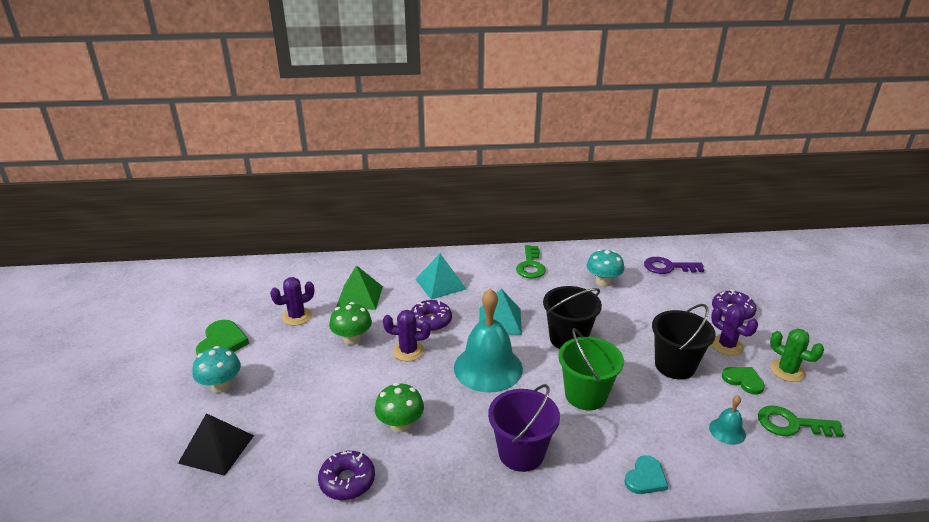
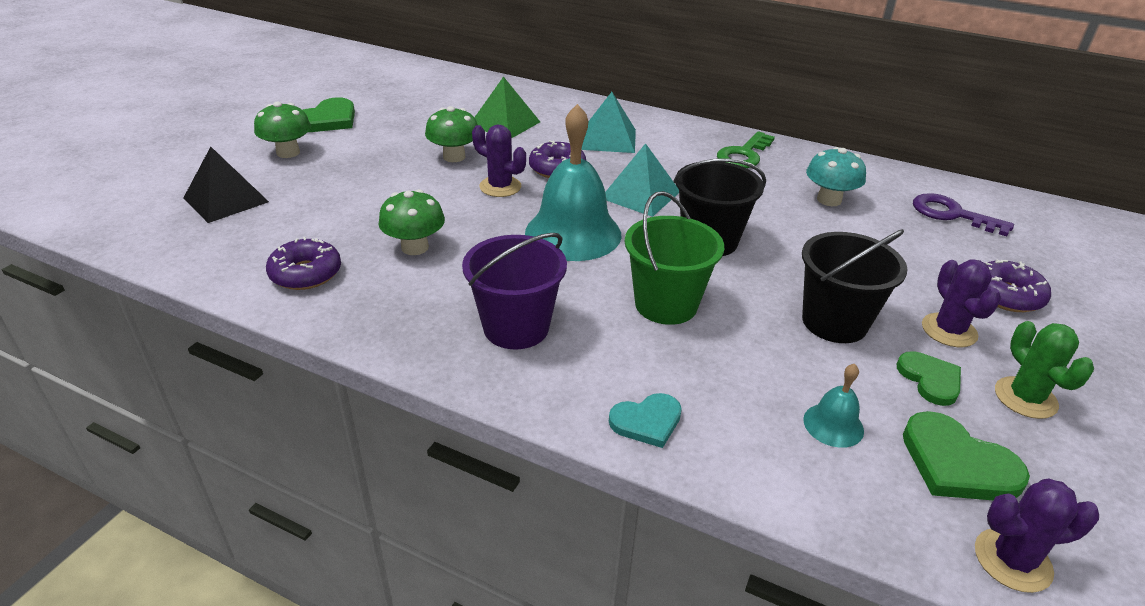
camera: 30 degrees right, 5 degrees up
(221, 386) = (288, 152): turquoise mushroom -> green mushroom
(297, 316) = (422, 121): purple cactus -> purple cactus (1012, 560)
(791, 424) = (957, 463): green key -> green heart

